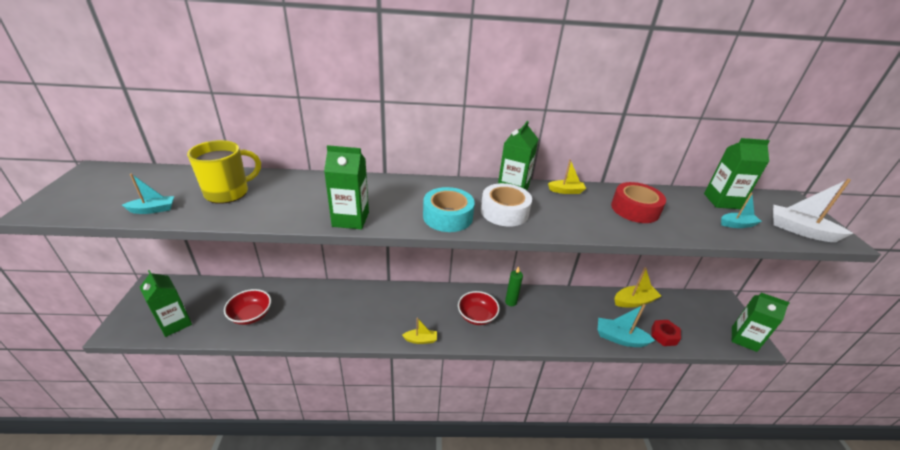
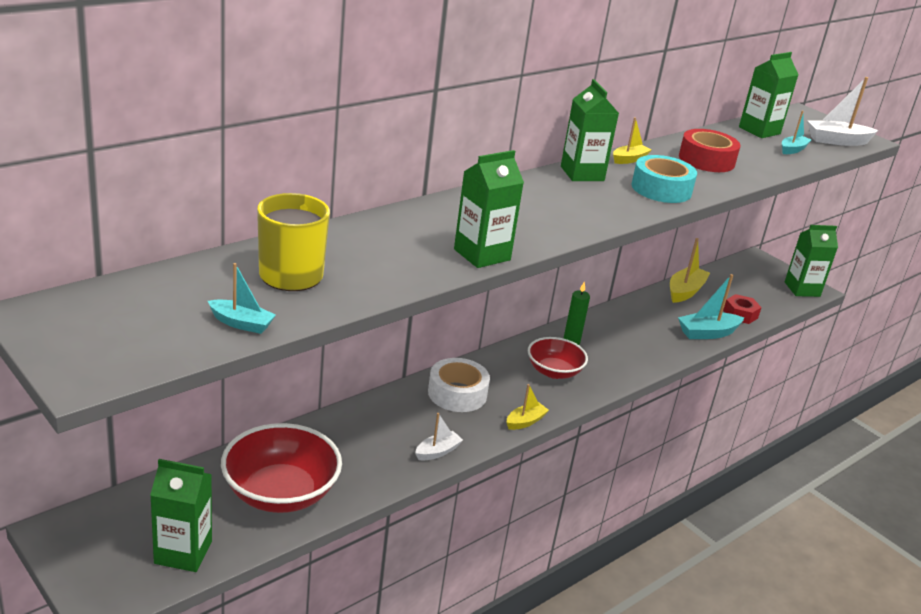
camera: 40 degrees left, 5 degrees down
(153, 209) = (241, 323): turquoise boat -> turquoise boat turned 75 degrees clockwise
(251, 315) = (280, 493): red bowl -> red bowl, size x1.58
(350, 333) = (437, 452): none -> white boat
(447, 217) = (567, 220): turquoise tape -> turquoise tape (661, 189)
(504, 212) = (608, 198): white tape -> white tape (457, 393)

